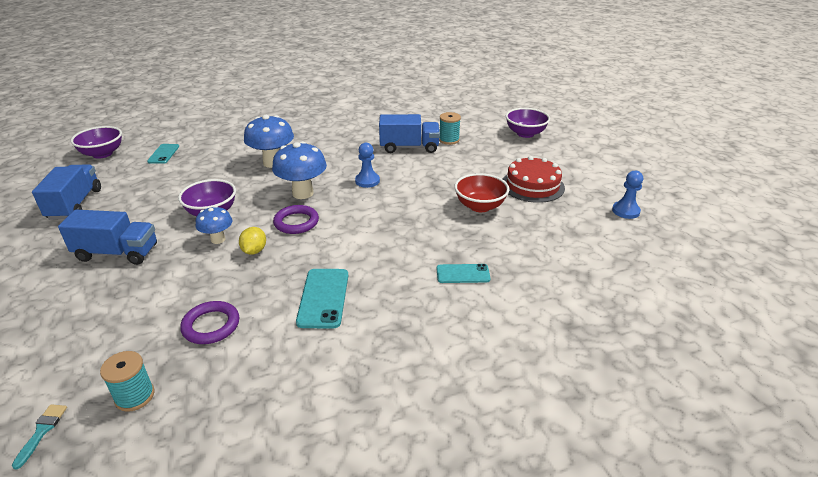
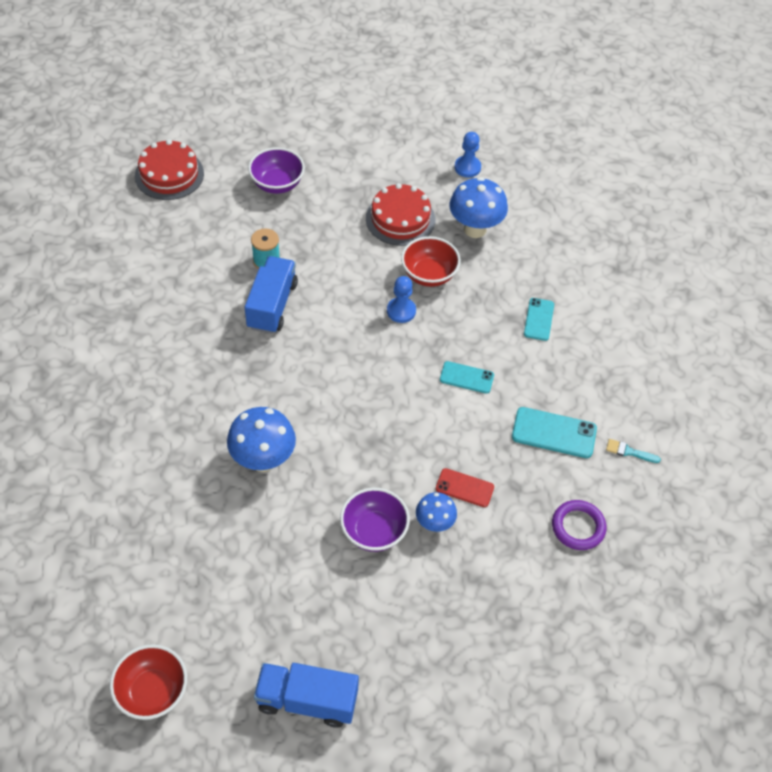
camera: 80 degrees left, 20 degrees up
(42, 431) = (688, 649): turquoise brush -> turquoise brush (629, 452)
(102, 154) = (153, 691): purple bowl -> red bowl
(117, 253) = (438, 628): blue truck -> none
(135, 396) = (657, 582): turquoise spool -> none
(163, 154) = (185, 601): turquoise phone -> turquoise phone (466, 377)
(254, 251) = (464, 488): yellow lemon -> red phone
(296, 222) = (418, 444): purple ring -> none
(303, 193) = (355, 432): blue mushroom -> blue mushroom (475, 229)
(367, 181) = (345, 363): blue pawn -> blue pawn (401, 311)
(502, 100) = (169, 174): none -> red cake

